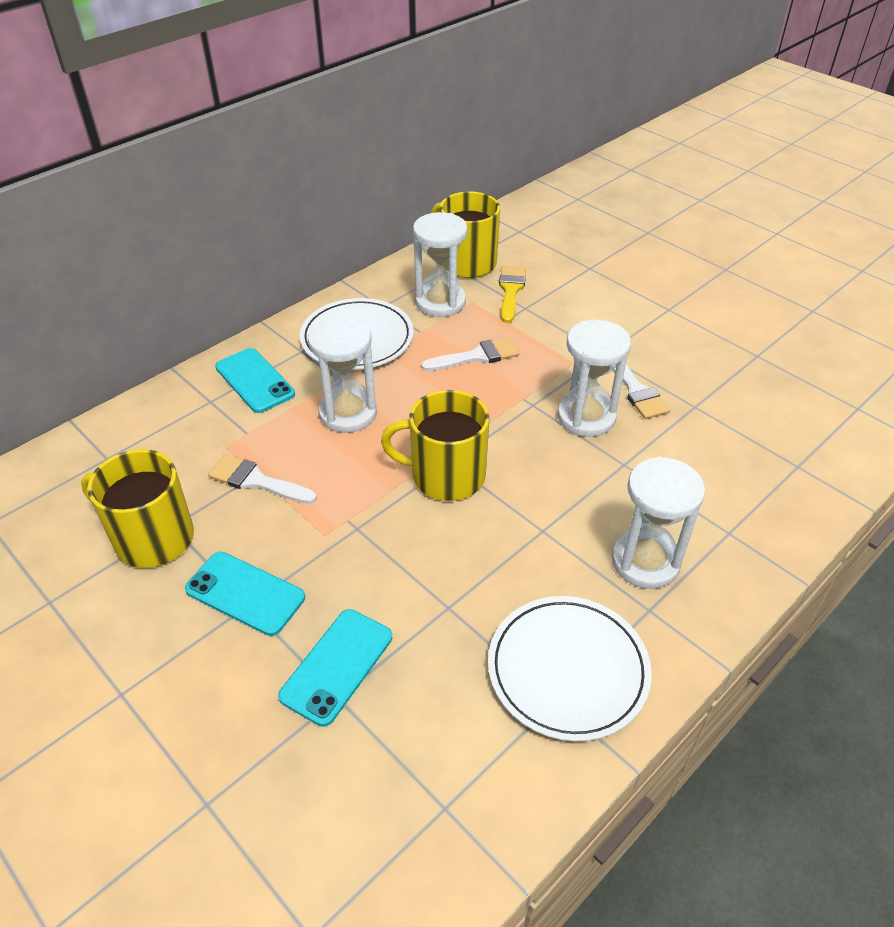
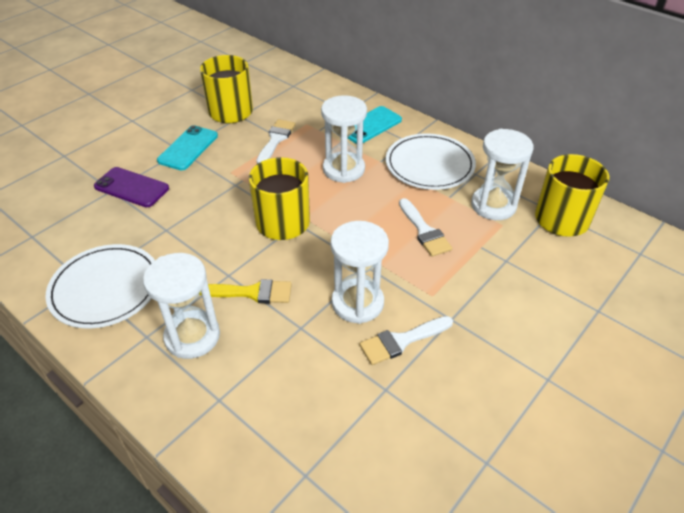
camera: 85 degrees right, 0 degrees up
(337, 666) = (131, 187): turquoise phone -> purple phone
(511, 291) = (529, 250): yellow brush -> yellow brush (252, 292)

